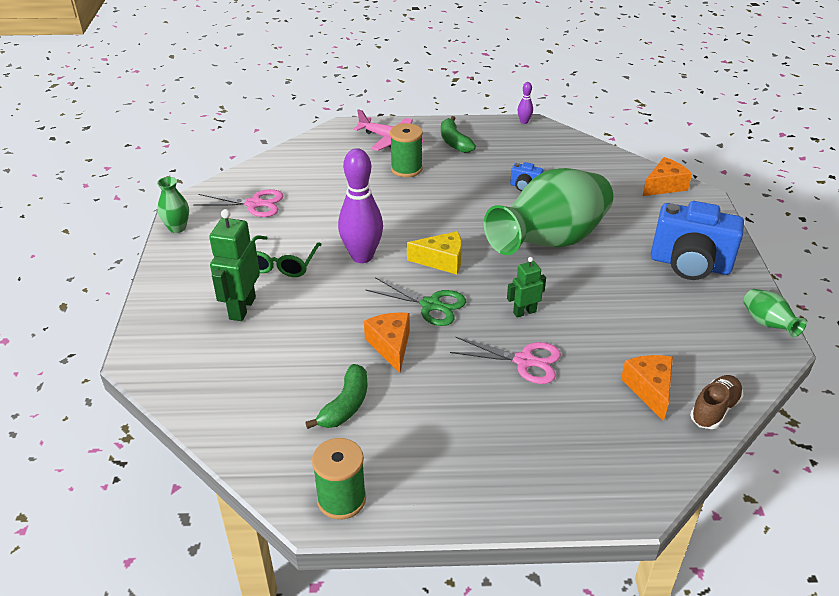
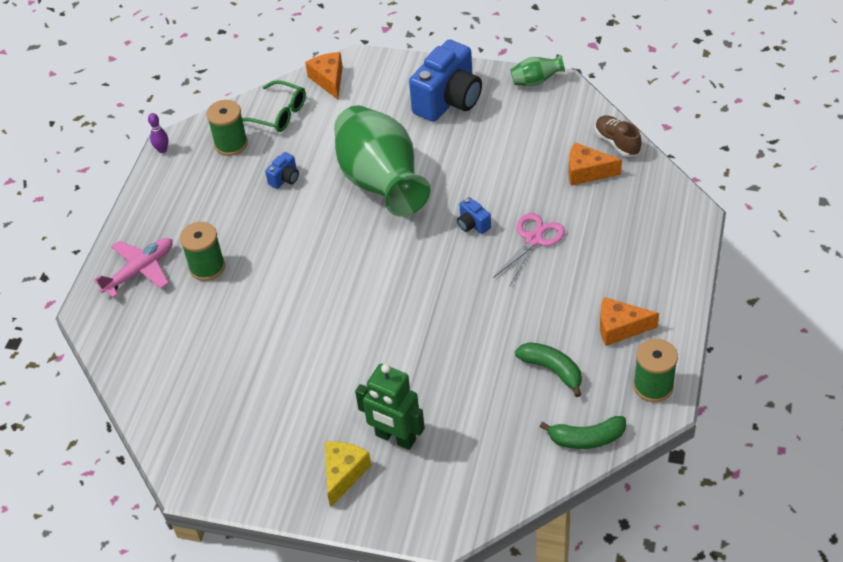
camera: 70 degrees left, 10 degrees up
(177, 228) = (230, 492): green vase -> none
(254, 204) = (214, 414): pink scissors -> none
(281, 264) = (335, 398): green glasses -> green glasses (279, 114)
(362, 256) = (348, 329): purple bowling pin -> none
(390, 346) = (487, 327): orange cheese -> orange cheese (620, 328)
(431, 305) = (441, 288): green scissors -> none
(442, 261) = (379, 268): yellow cheese -> yellow cheese (343, 474)
(454, 142) = (173, 216): green banana -> green banana (586, 438)
(524, 312) = (473, 225): green robot -> blue camera
(550, 152) = (231, 144): none -> green spool

